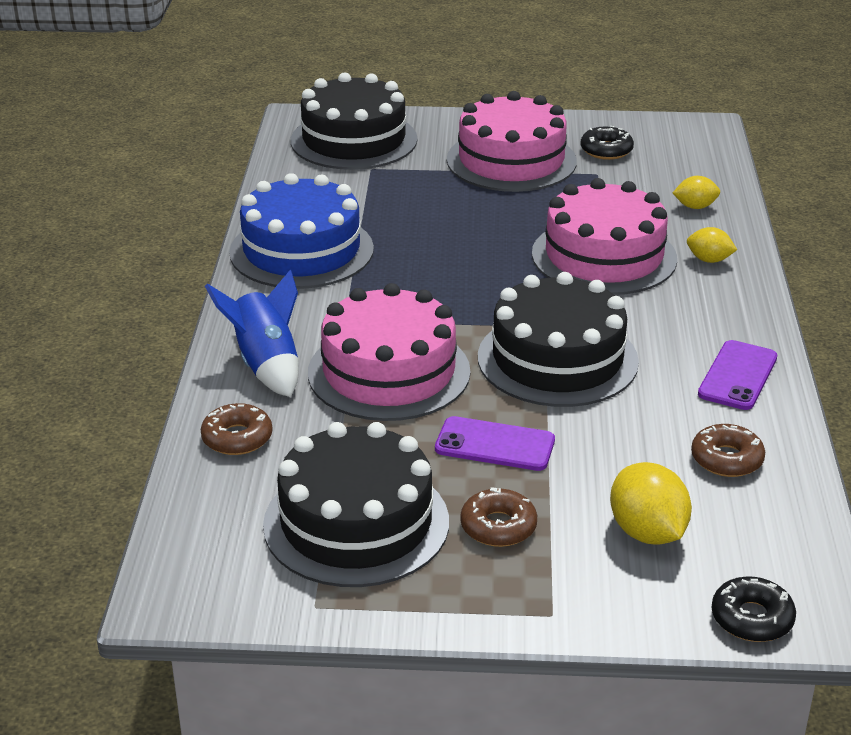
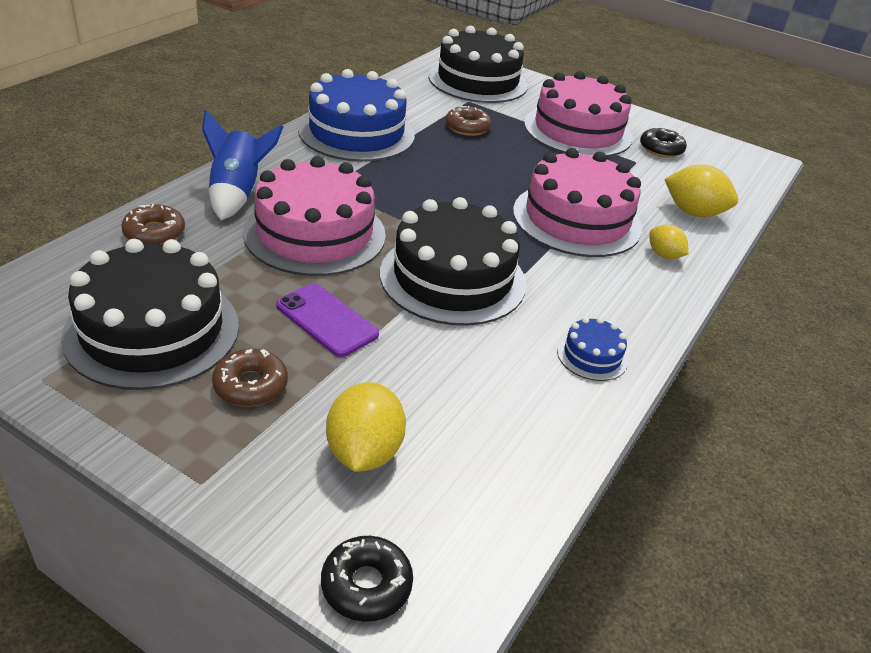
camera: 25 degrees right, 5 degrees up
(695, 207) = (693, 212): yellow lemon -> yellow lemon, size x1.68
(726, 459) = (505, 422): brown donut -> brown donut (467, 127)
(738, 376) = (592, 356): purple phone -> blue cake

